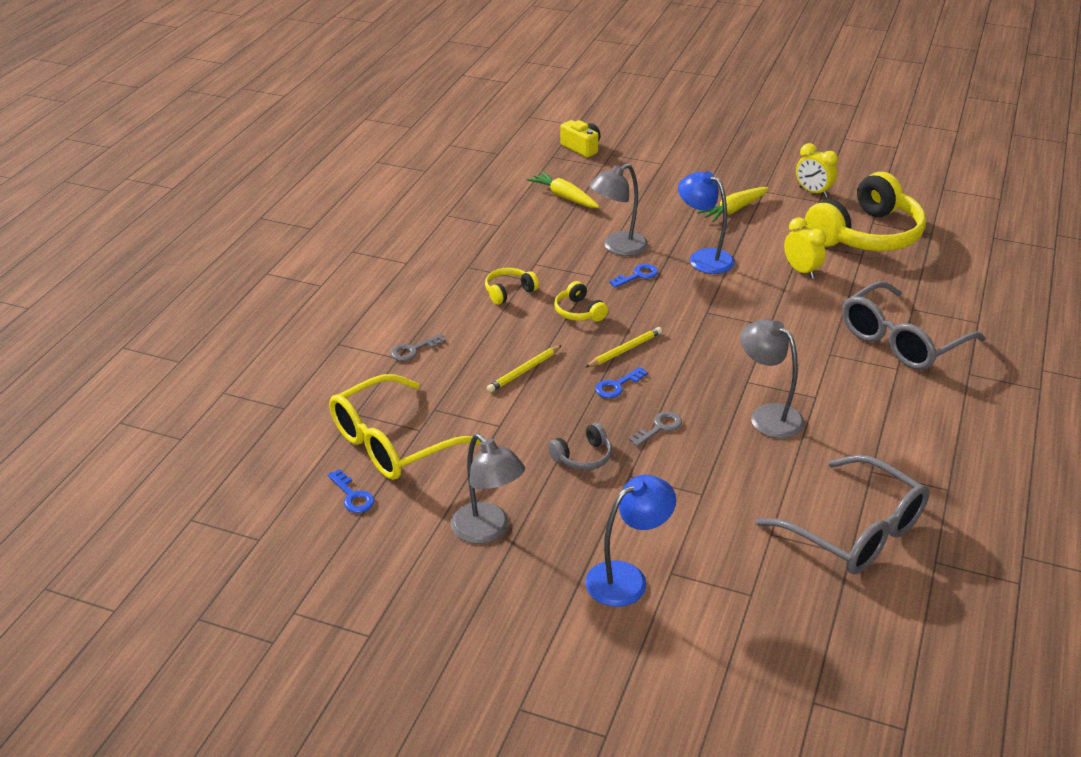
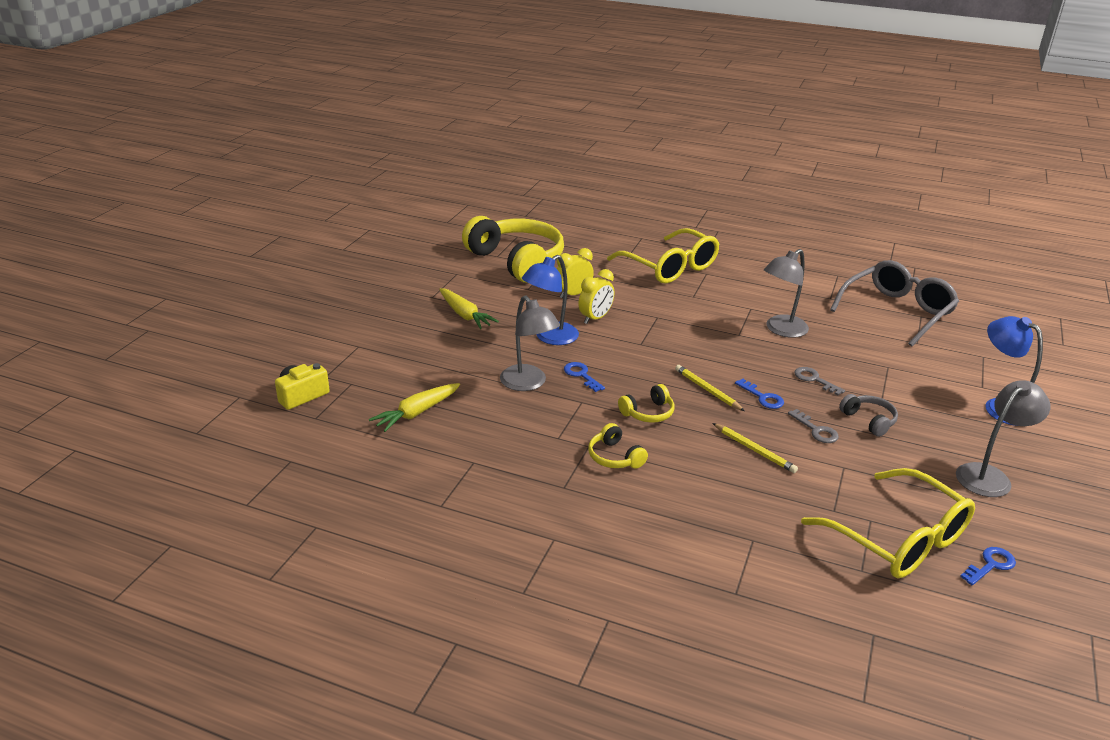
camera: 90 degrees left, 5 degrees down
(413, 350) = (736, 528): grey key -> grey key (816, 430)
(813, 192) = (440, 274): yellow clock -> yellow clock (595, 318)
(902, 340) = (669, 267): grey glasses -> yellow glasses

